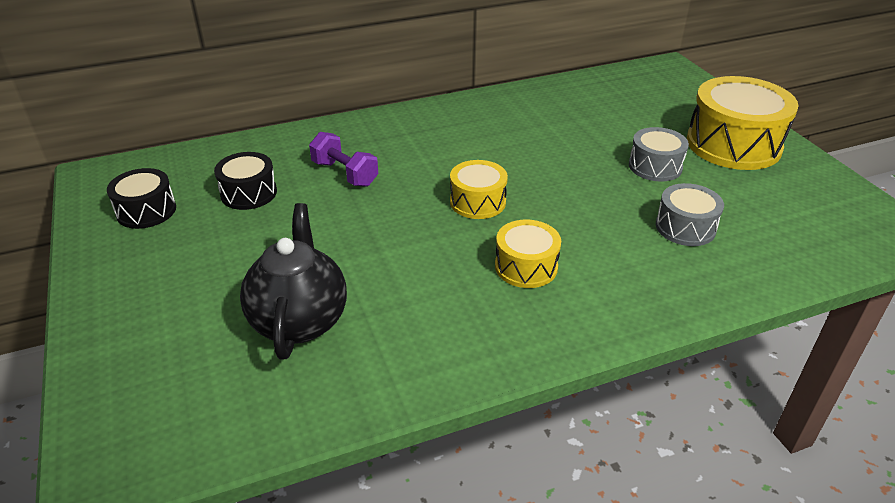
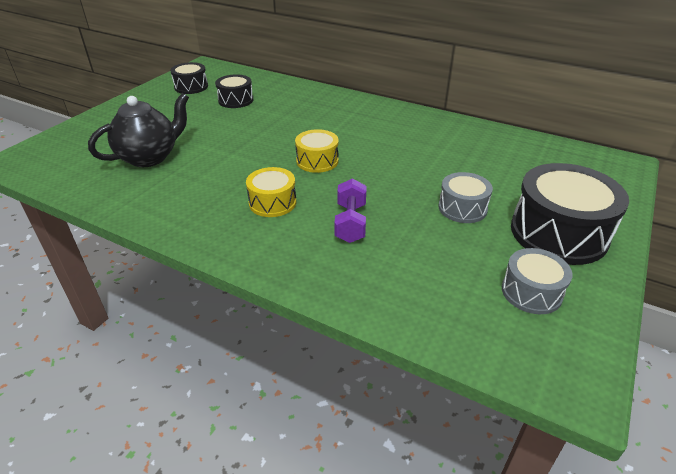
camera: 50 degrees right, 0 degrees up
(345, 174) = (287, 114): purple dumbbell -> purple dumbbell (350, 223)
(685, 227) = (402, 249): grey drum -> grey drum (531, 292)
(733, 144) = (558, 233): yellow drum -> black drum

